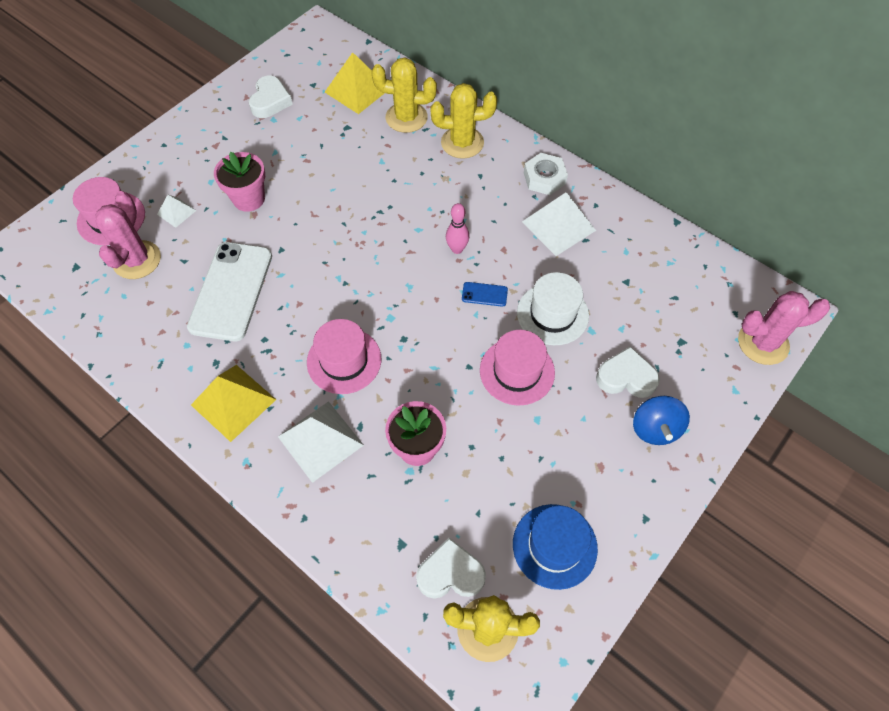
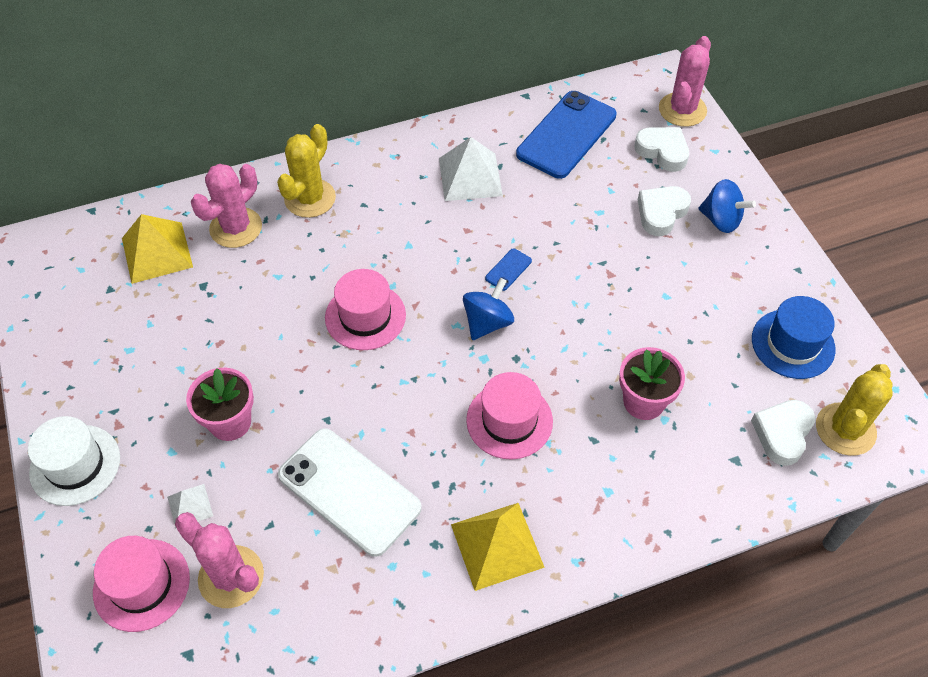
camera: 60 degrees left, 5 degrees down
(270, 101) = (98, 341): white heart -> white heart (662, 151)
(320, 440) = (590, 481): white pyramid -> none
(406, 117) = (236, 228): yellow cactus -> pink cactus
(424, 304) = (487, 322): none -> blue spinning top
(457, 249) = (440, 266): pink bowling pin -> none
(517, 371) = (608, 286): pink hat -> pink hat (365, 316)
(544, 178) = (406, 158): white nut -> none
(552, 314) = (564, 230): white hat -> white hat (75, 465)
(657, 269) = (566, 135): none -> blue phone

